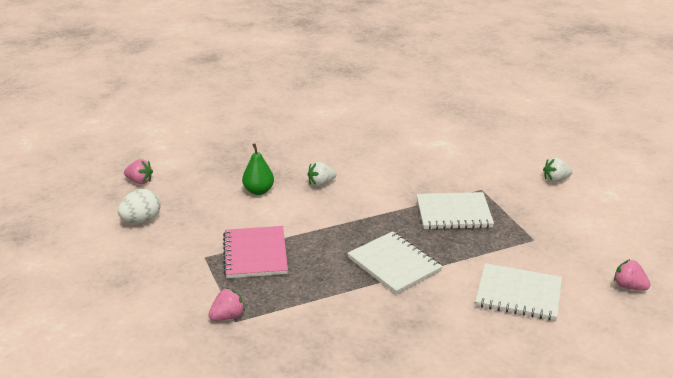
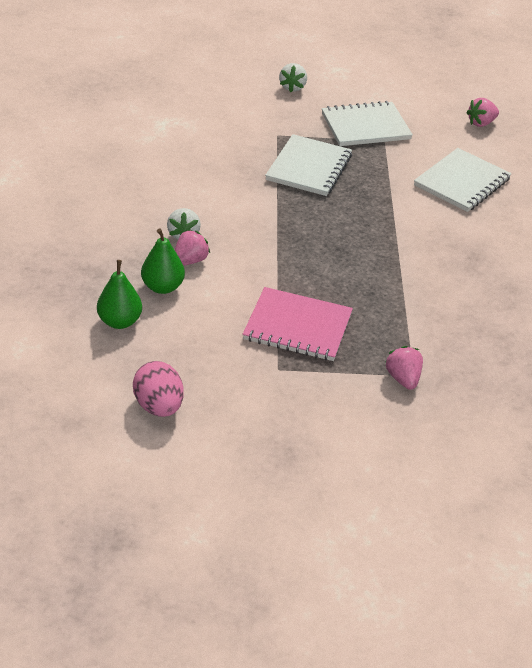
camera: 70 degrees left, 10 degrees up
(139, 181) = (54, 387): pink strawberry -> pink strawberry (190, 261)
(141, 220) = (159, 406): white egg -> pink egg
(213, 185) = (120, 321): none -> green pear
(394, 264) = (375, 236): white notebook -> white notebook (365, 126)

